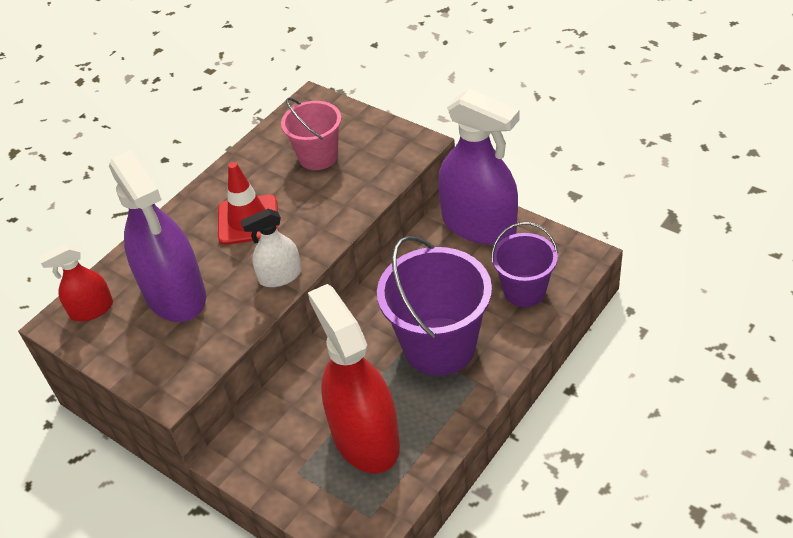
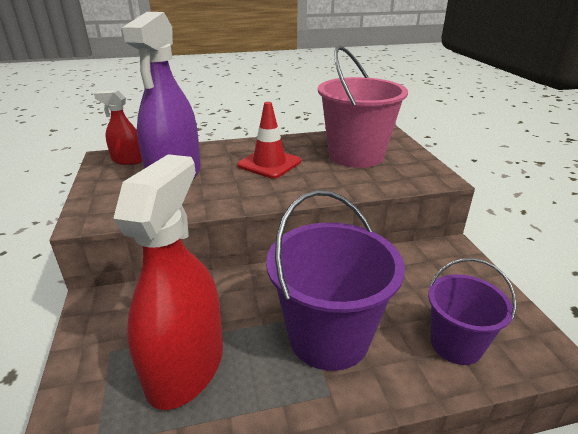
camera: 35 degrees right, 15 degrees down
(280, 276) = (245, 199): white spray bottle -> none
(318, 157) = (356, 155): pink bucket -> pink bucket, size x1.66
(479, 225) = (455, 270): purple spray bottle -> none

